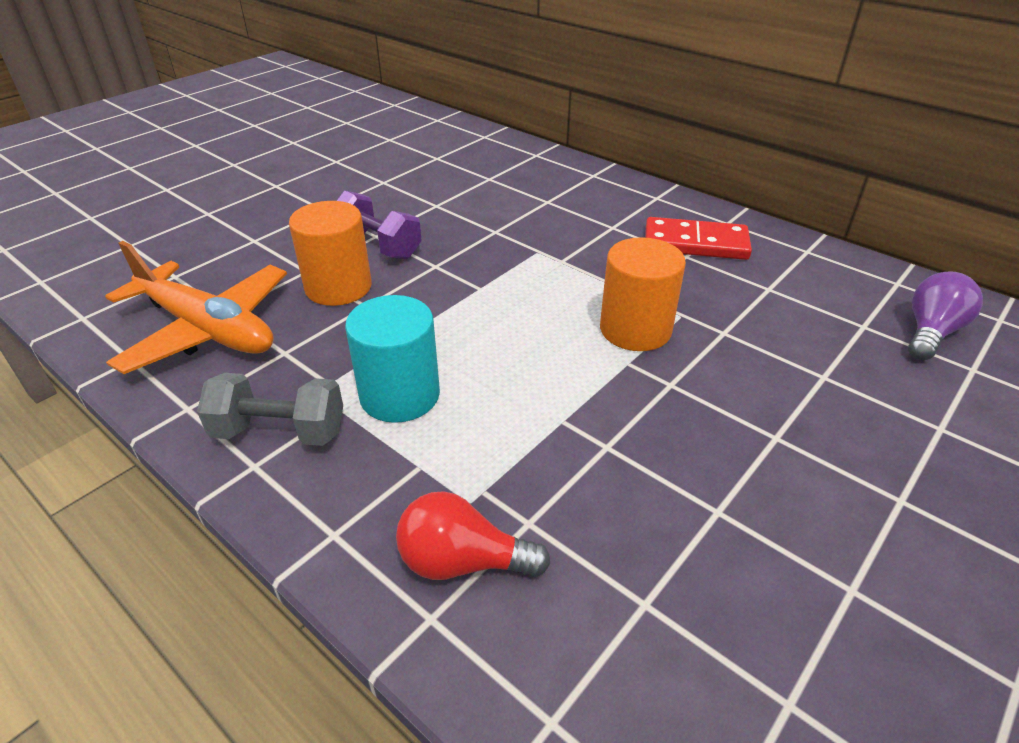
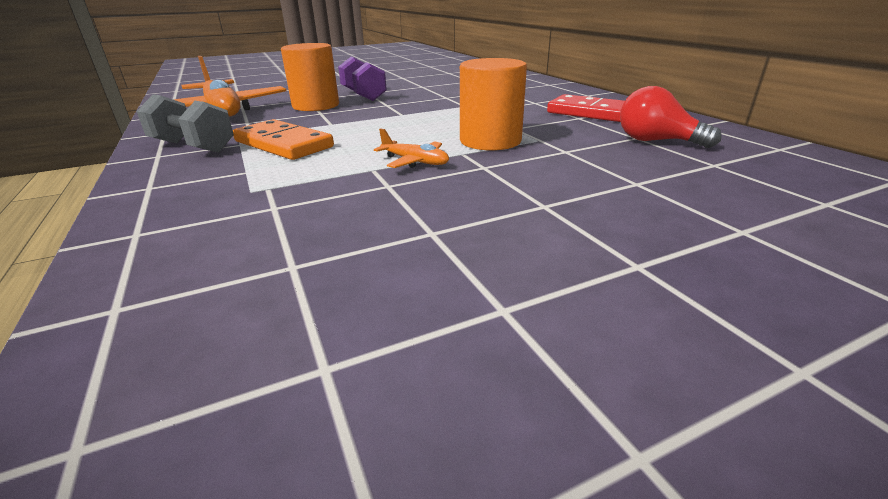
camera: 25 degrees right, 10 degrees down
(400, 395) = (283, 144): turquoise cylinder -> orange domino
(462, 562) = (200, 214): red light bulb -> red light bulb (656, 141)
(593, 393) = (415, 162): none -> orange plane
(930, 332) = (792, 176): purple light bulb -> none

